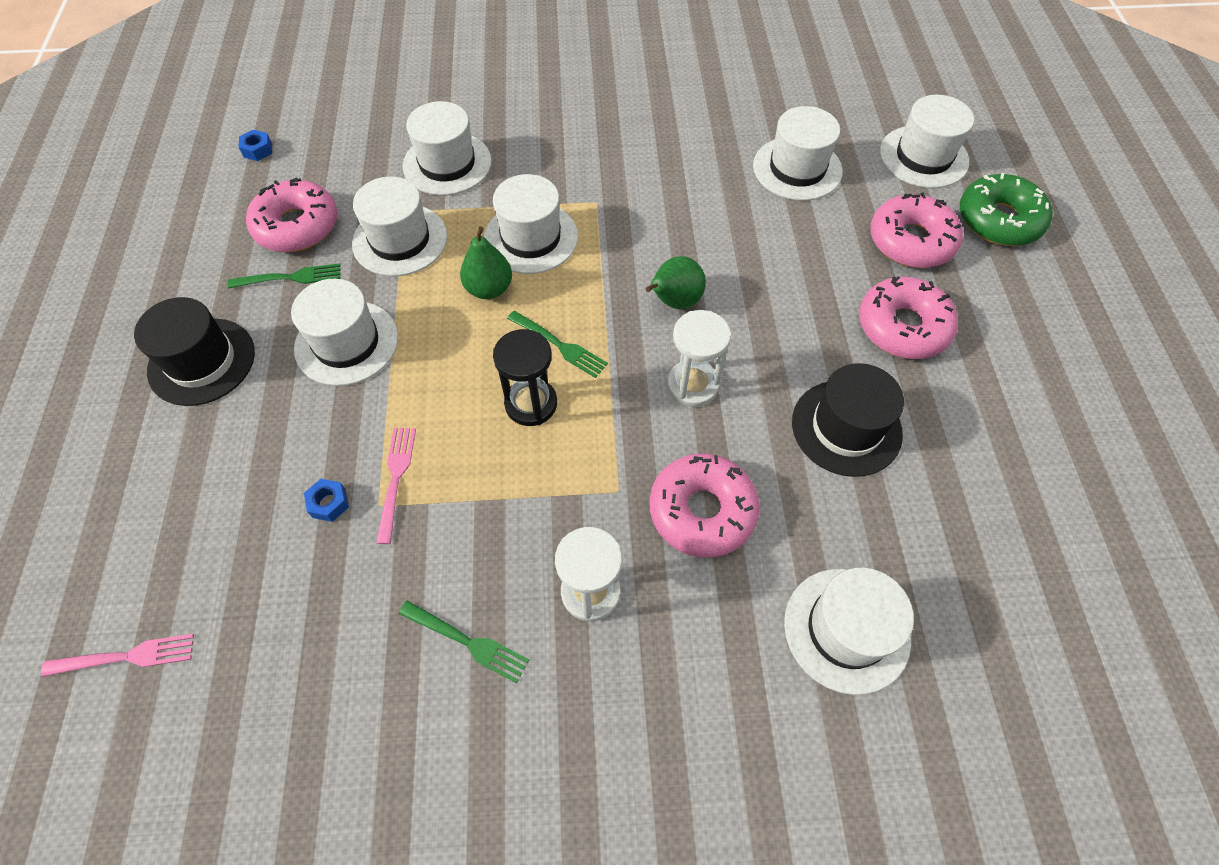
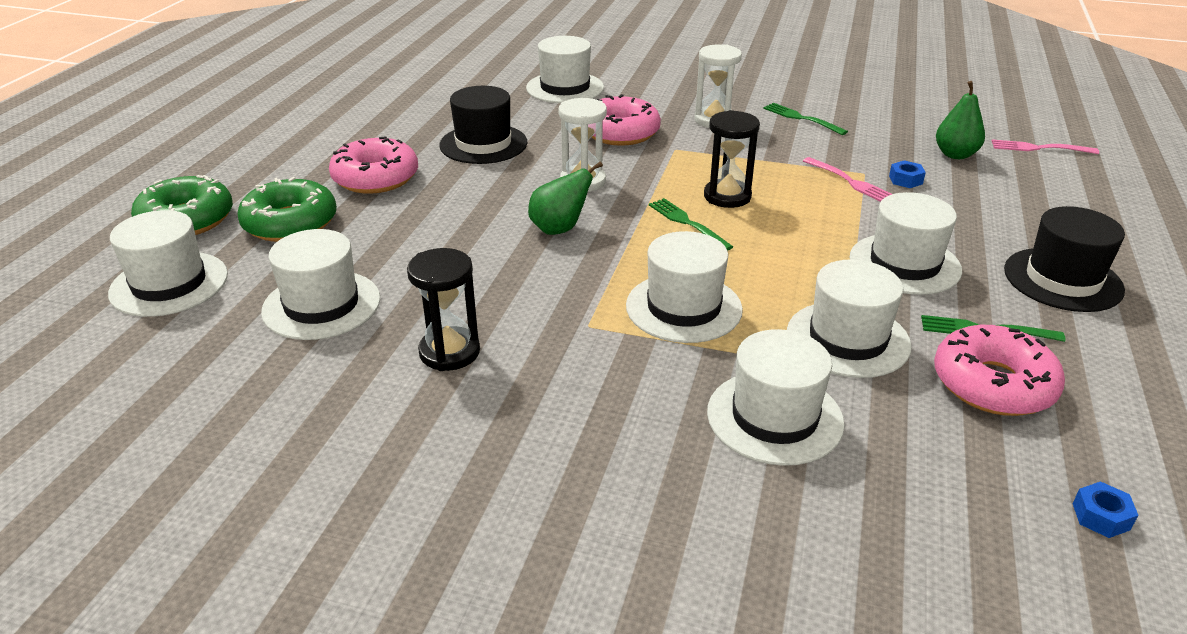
camera: 160 degrees left, 25 degrees down
(396, 478) = (850, 182): pink fork -> pink fork turned 60 degrees counterclockwise
(489, 289) = (745, 274): green pear -> green pear (955, 155)
(677, 155) = (449, 352): none -> black hourglass
(911, 241) = (290, 223): pink donut -> green donut

